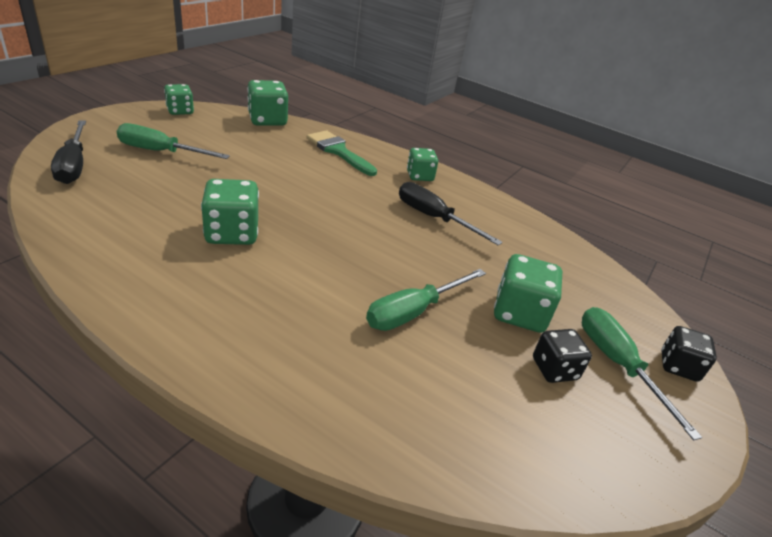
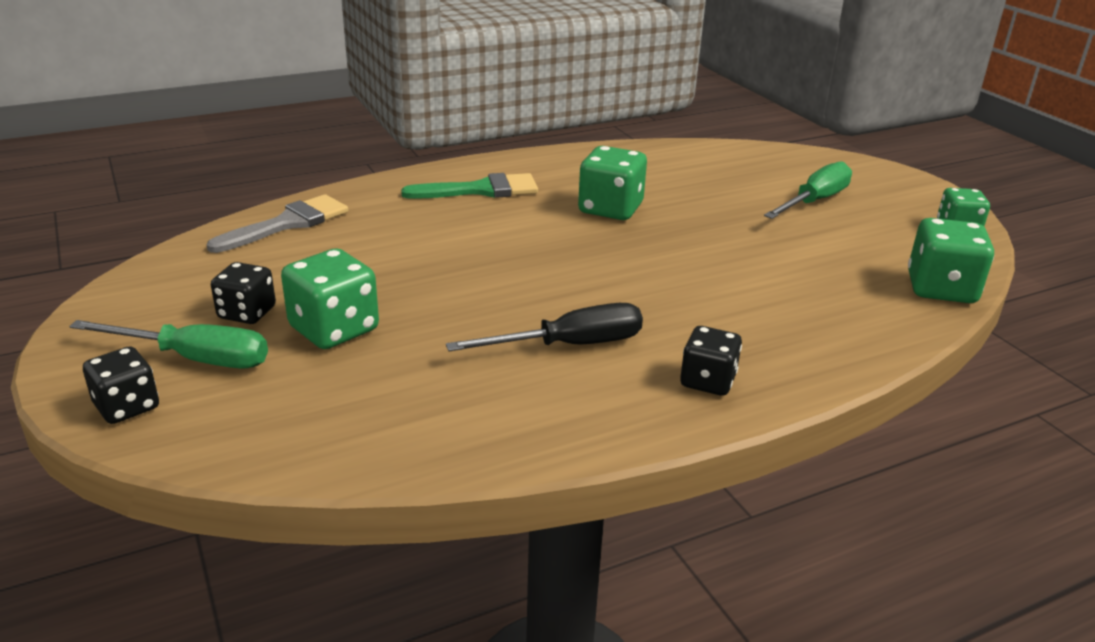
camera: 125 degrees right, 5 degrees down
(73, 165) = (782, 161): black screwdriver -> none
(338, 151) = (814, 325): green brush -> green brush (481, 190)
(413, 312) = (407, 265): green screwdriver -> none
(415, 433) = (288, 223): none -> grey brush
(419, 176) = (707, 381): green dice -> black dice

